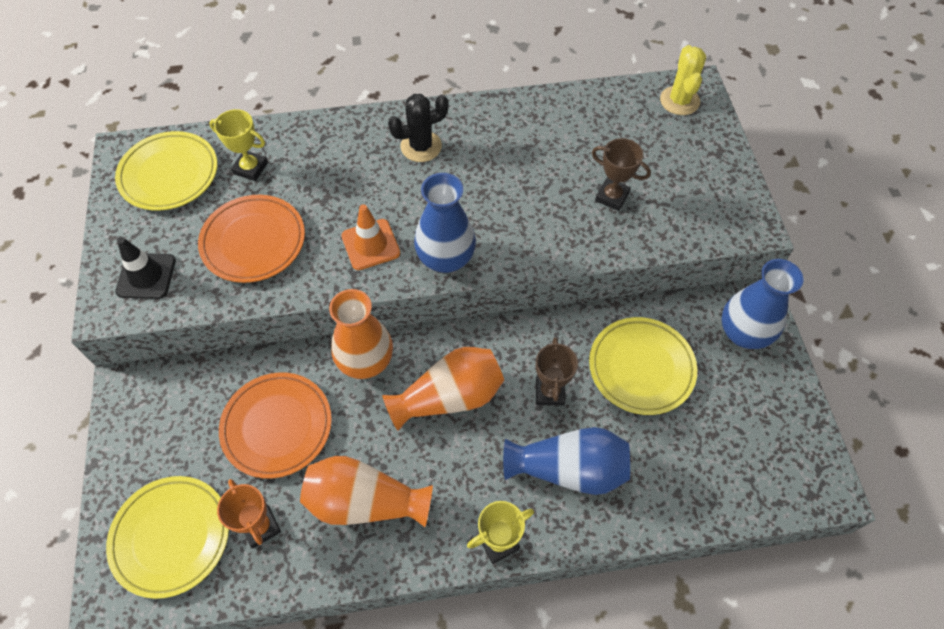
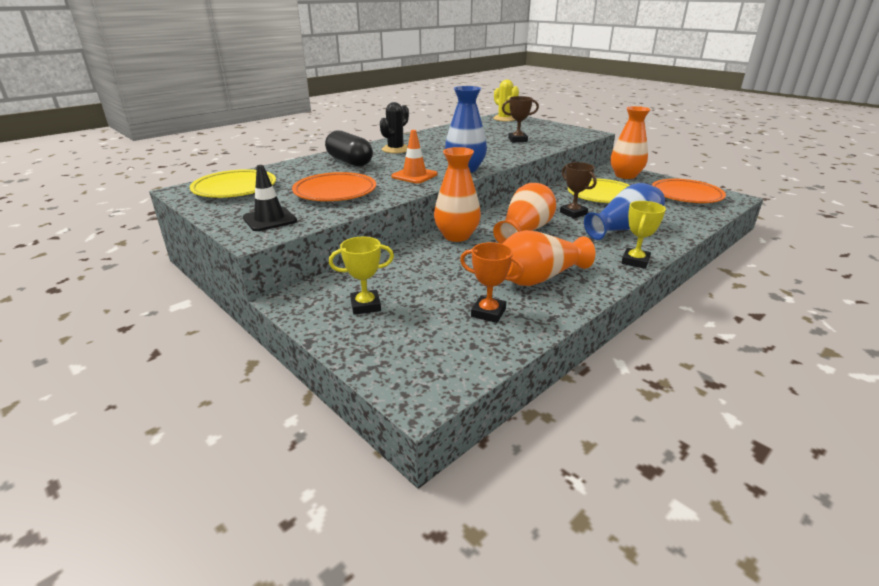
camera: 35 degrees left, 30 degrees down
(171, 537) = (428, 344): yellow plate -> none
(250, 168) = (295, 175): yellow trophy -> yellow trophy (365, 306)
(277, 426) = (436, 274): orange plate -> orange plate (686, 195)
(336, 159) = (349, 162): none -> black capsule
(743, 333) = (625, 175): blue vase -> orange vase

